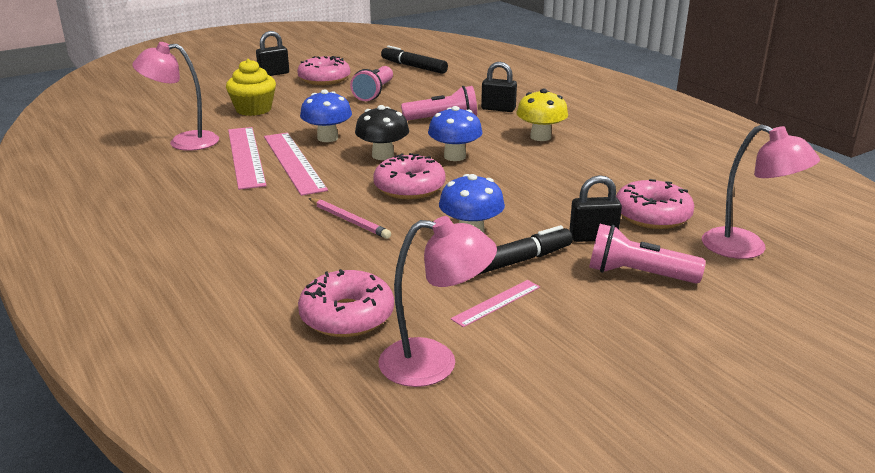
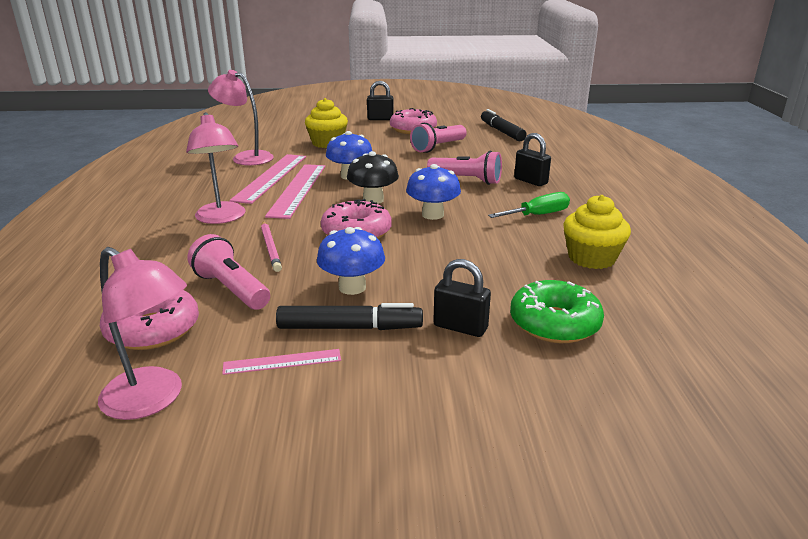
camera: 30 degrees right, 0 degrees up
(540, 137) = (538, 215): yellow mushroom -> green screwdriver
(620, 161) = (591, 258): none -> yellow cupcake
(638, 274) = (455, 382): pink flashlight -> pink flashlight (231, 289)
(652, 215) = (554, 323): pink donut -> green donut
(746, 248) = (622, 396): pink lamp -> pink lamp (221, 218)

